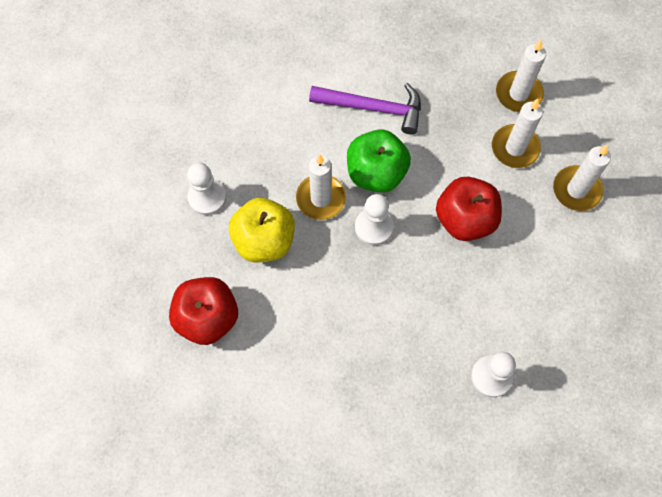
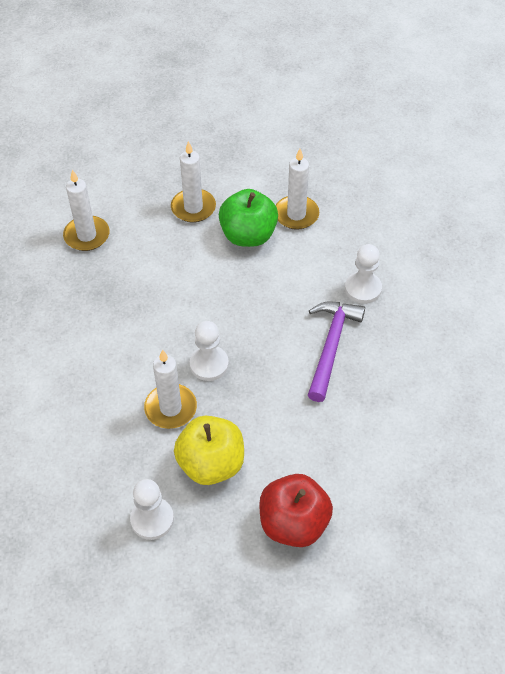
camera: 85 degrees left, 15 degrees down
(373, 108) = (75, 353): purple hammer -> purple hammer (331, 346)
(376, 173) = (150, 357): green apple -> green apple (248, 235)
(465, 219) = (210, 291): red apple -> none
(515, 148) = (143, 245): white candle -> white candle (296, 214)

